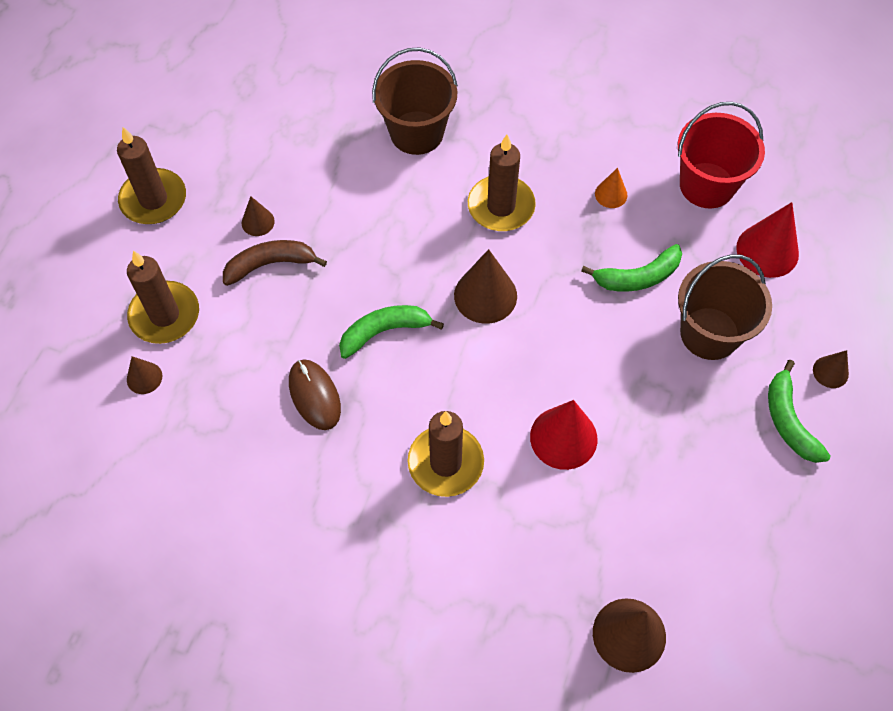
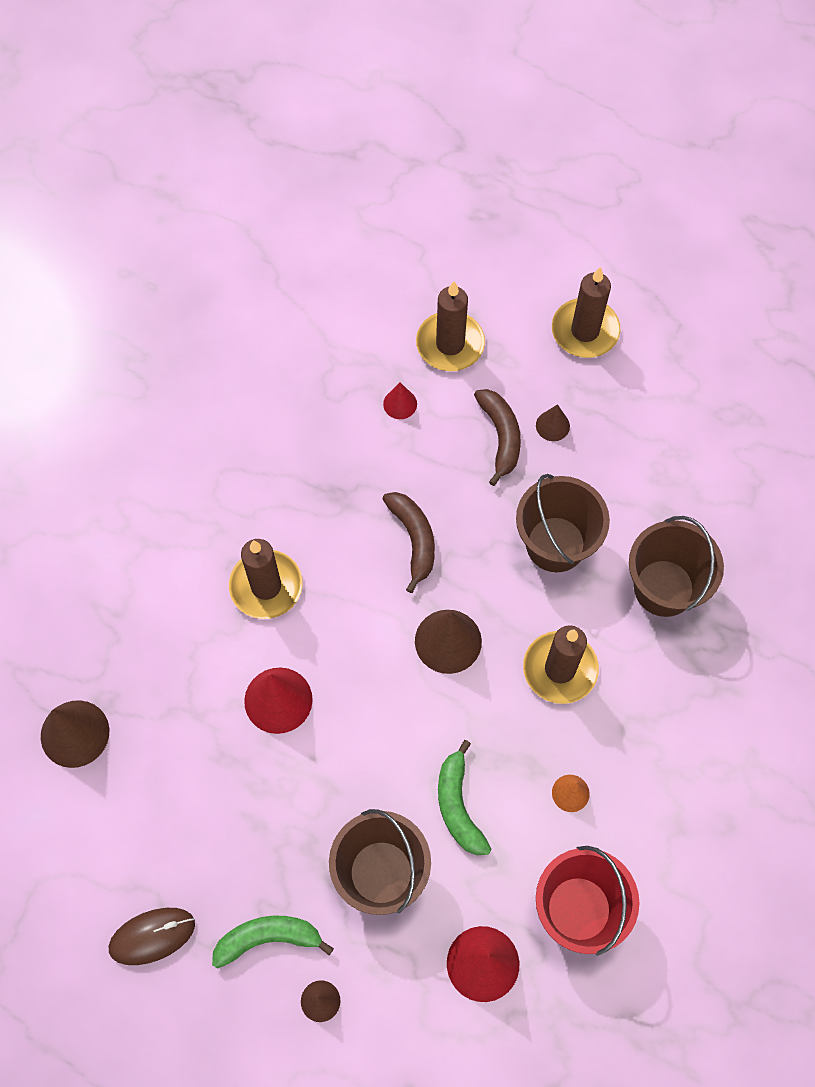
camera: 95 degrees right, 5 degrees up
(144, 378) = (384, 329): brown cone -> none
(234, 356) = (400, 404): none -> red cone
(314, 395) = (350, 473): brown mouse -> brown mouse (152, 936)
(381, 214) = (555, 544): none -> brown bucket
(384, 332) = (414, 539): green banana -> brown banana

